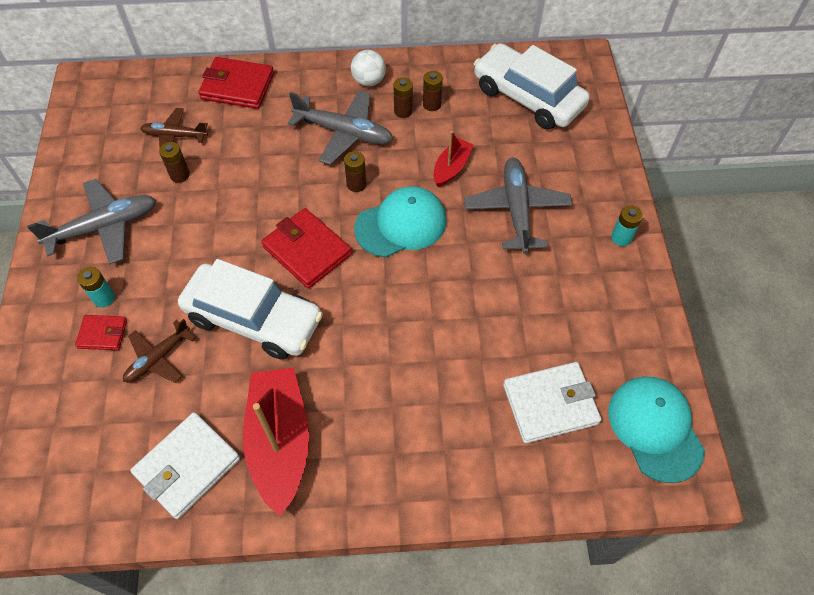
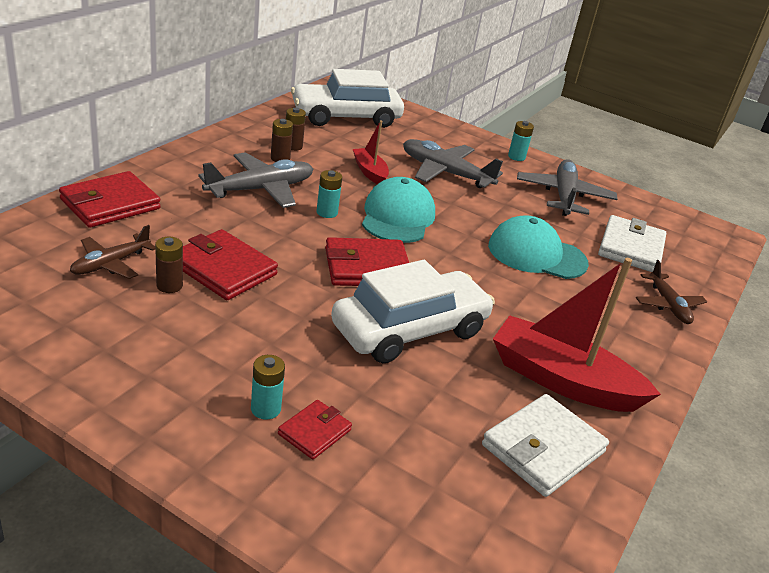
camera: 60 degrees left, 25 degrees down
(104, 227) = (164, 363): grey plane -> grey plane (564, 196)
(158, 358) = (391, 408): brown plane -> brown plane (668, 305)
(187, 466) = (543, 449): white wallet -> white wallet turned 60 degrees clockwise
(223, 185) = (223, 269): none -> red wallet
(356, 184) = (327, 212): brown battery -> turquoise battery
(369, 81) = (221, 153): white ball -> none
(655, 428) = (680, 225): turquoise cap -> turquoise cap (536, 254)

